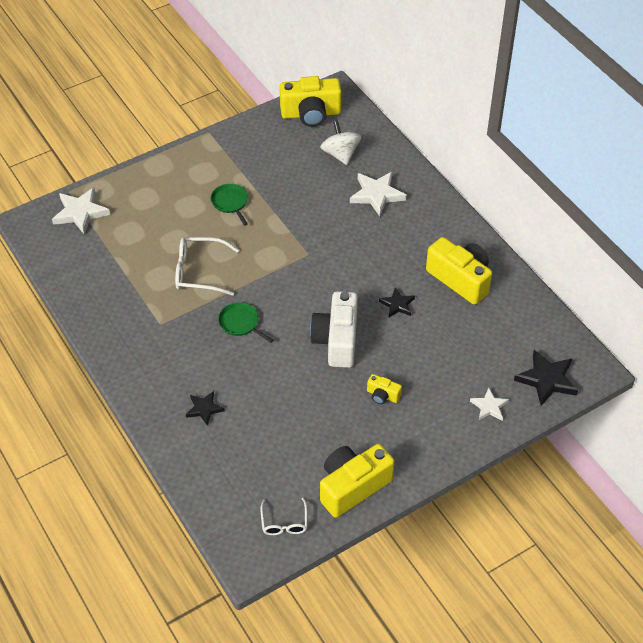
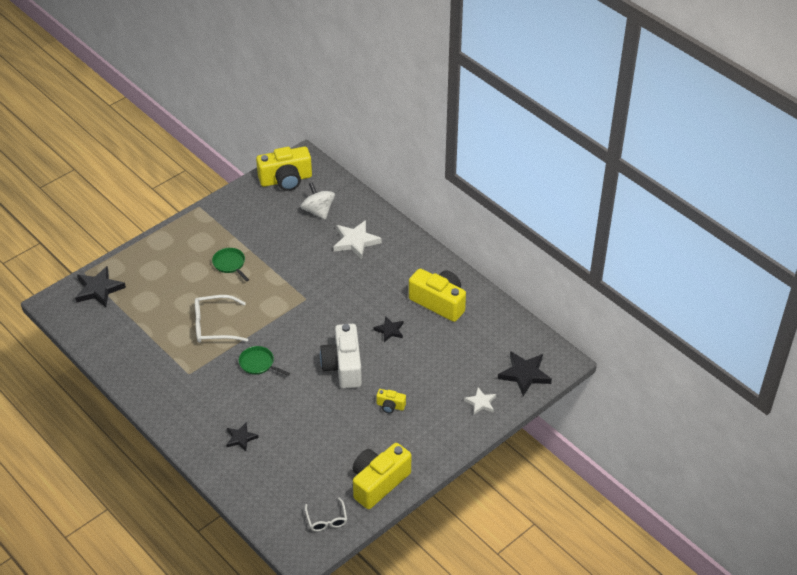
camera: 10 degrees left, 5 degrees down
(80, 213) = (99, 289): white star -> black star

